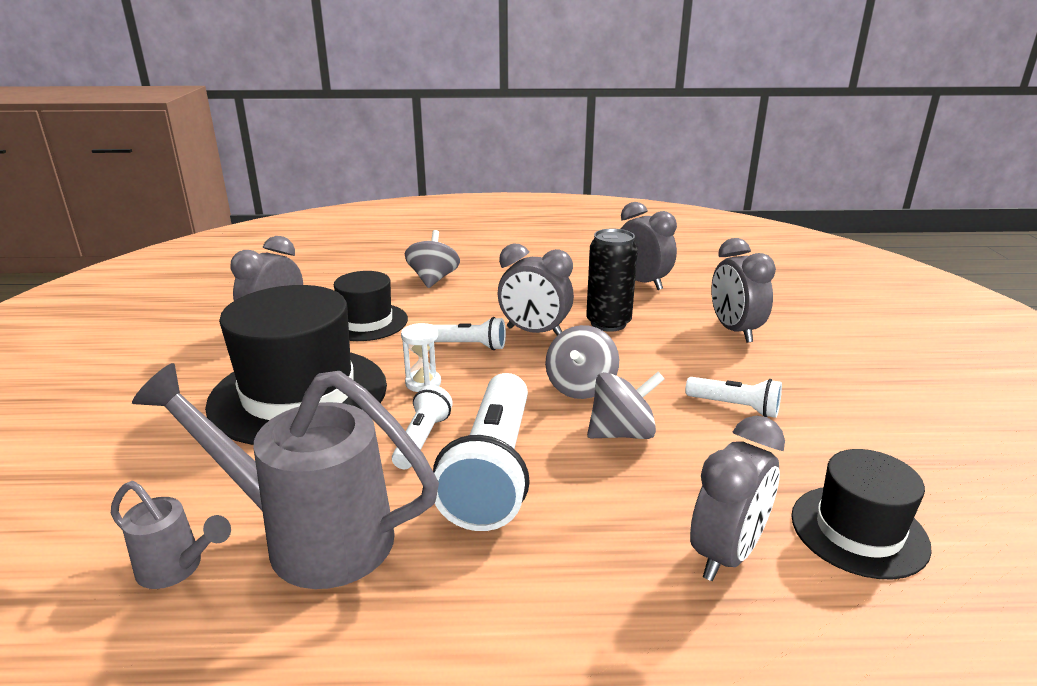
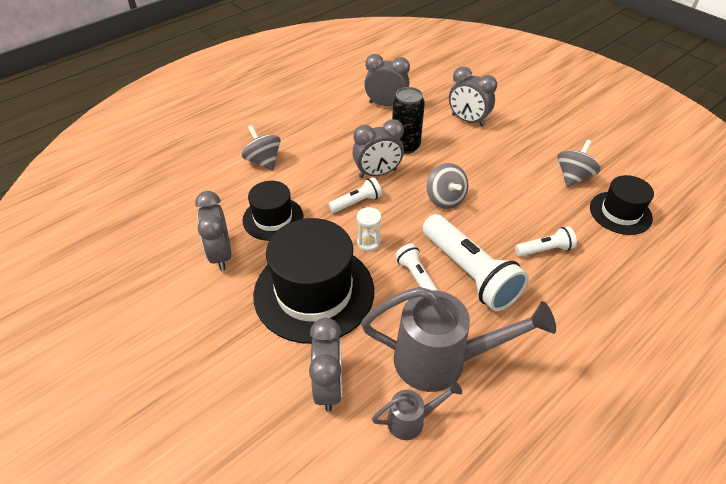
camera: 40 degrees left, 20 degrees up
(310, 536) = (443, 361): grey watering can -> grey watering can turned 150 degrees counterclockwise
(622, 433) = (494, 216): grey spinning top -> grey spinning top (573, 177)
(726, 554) = (594, 253): grey clock -> grey clock (328, 387)
(735, 407) = (519, 172): white flashlight -> white flashlight (544, 249)

